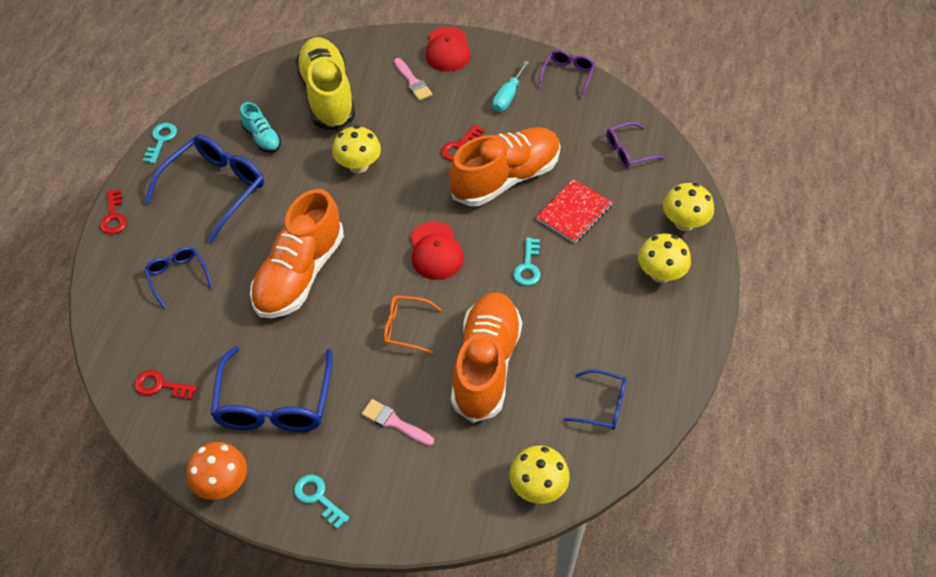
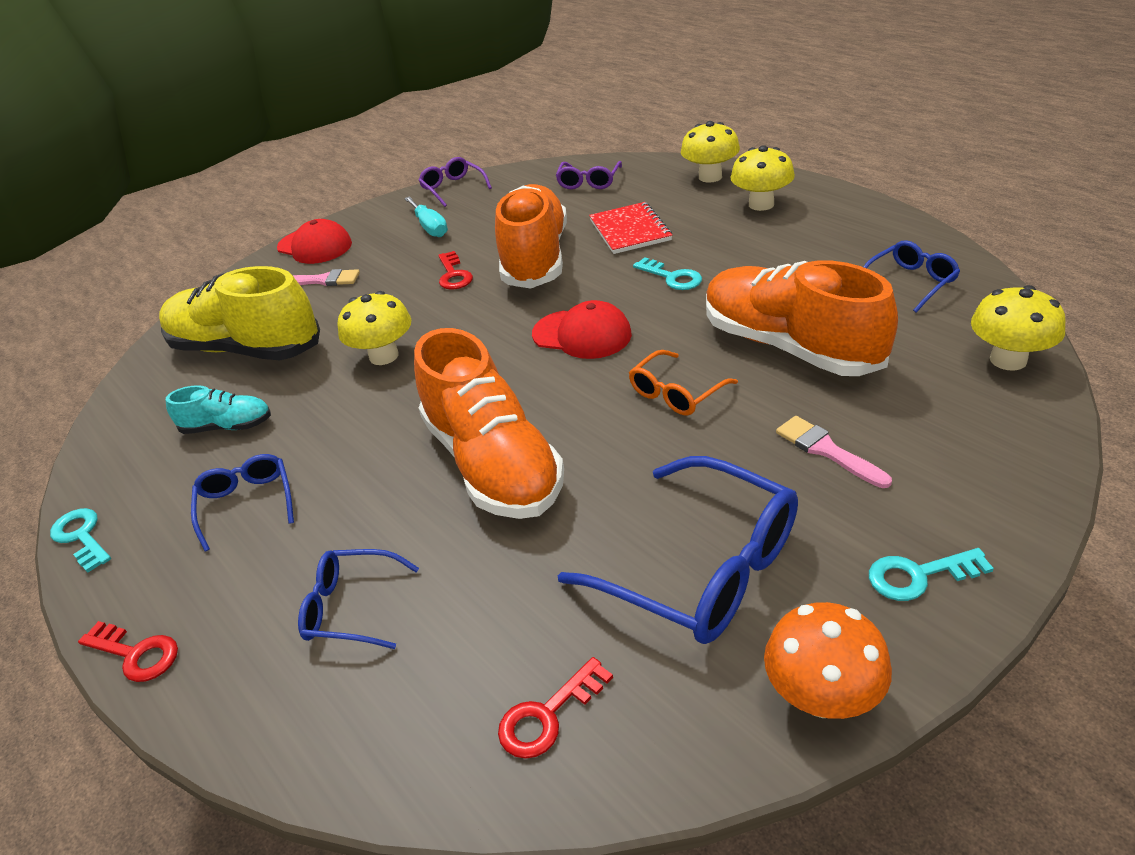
camera: 50 degrees left, 15 degrees down
(215, 189) = (247, 503): blue glasses -> blue glasses, size x0.54
(394, 423) = (827, 450): pink brush -> pink brush turned 75 degrees clockwise

